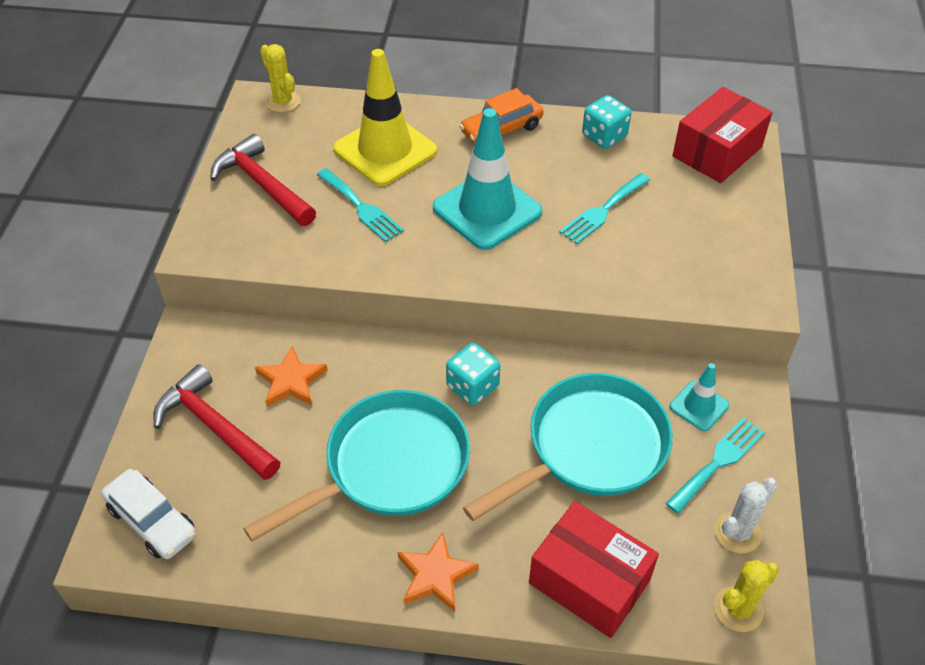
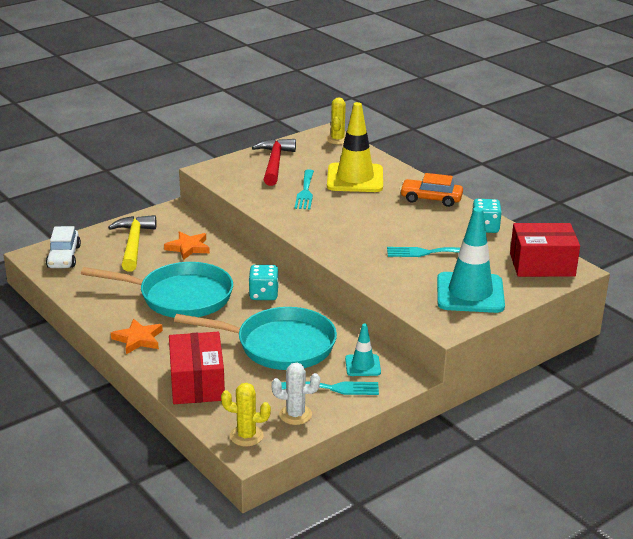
camera: 45 degrees right, 20 degrees down
(214, 426) = (133, 244): red hammer -> yellow hammer
(487, 210) = (365, 222): turquoise traffic cone -> turquoise traffic cone (470, 293)

